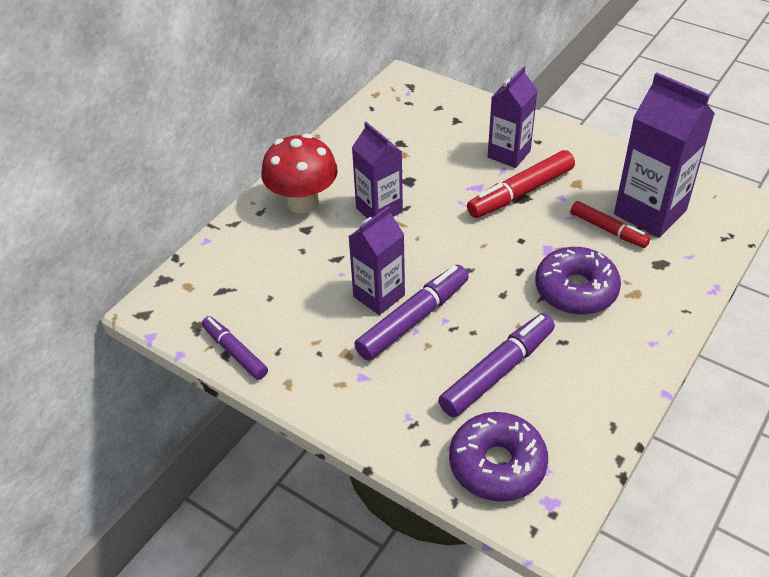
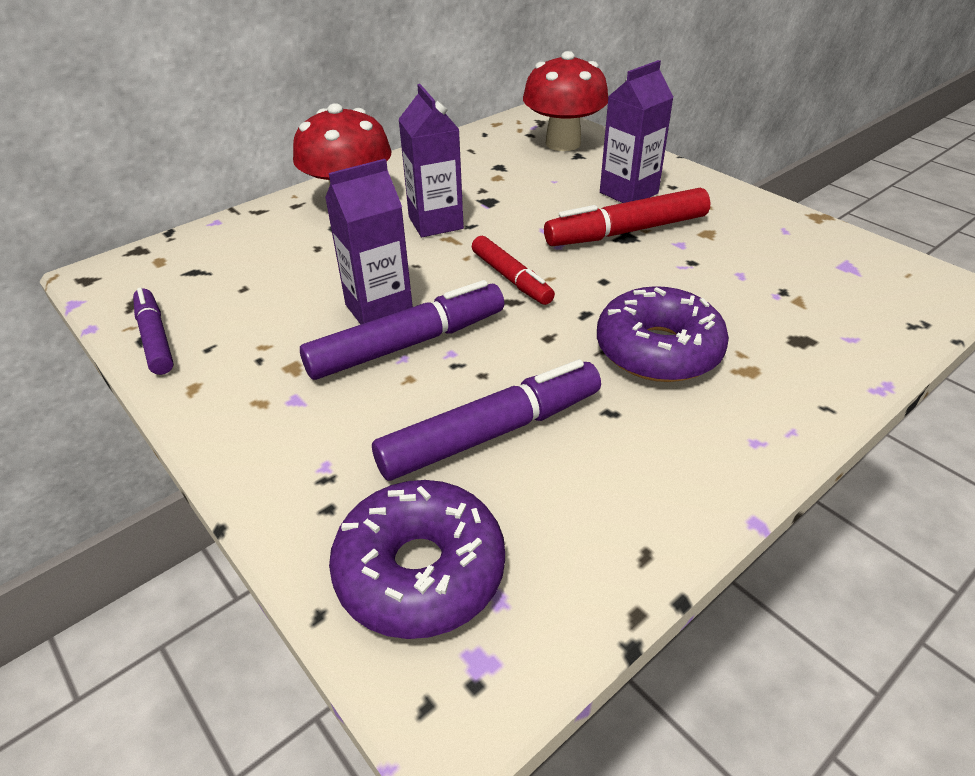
camera: 15 degrees right, 5 degrees down
(439, 109) = (563, 143): none -> red mushroom
(608, 230) = (734, 288): red marker -> red marker (511, 278)
(650, 212) = (803, 278): purple carton -> none

